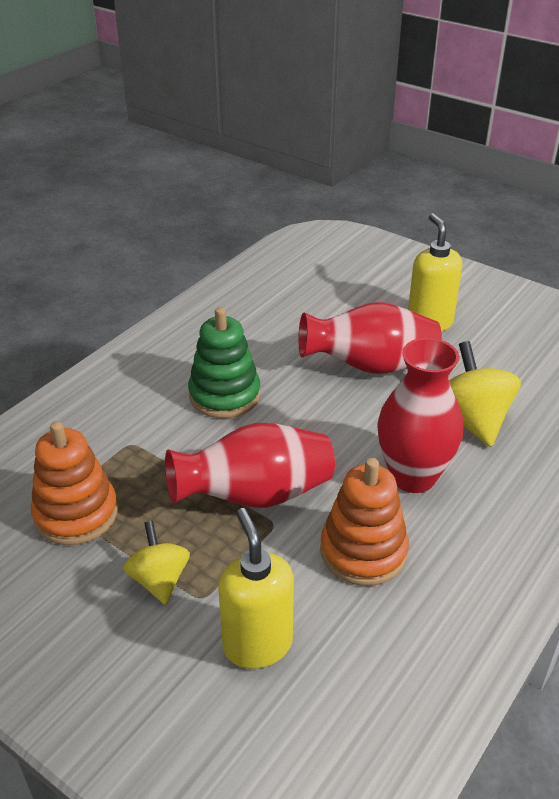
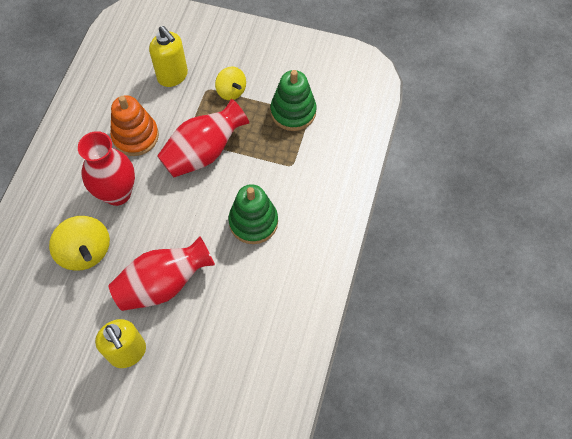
camera: 160 degrees right, 25 degrees up
(76, 514) = (293, 112): orange stacking toy -> green stacking toy

